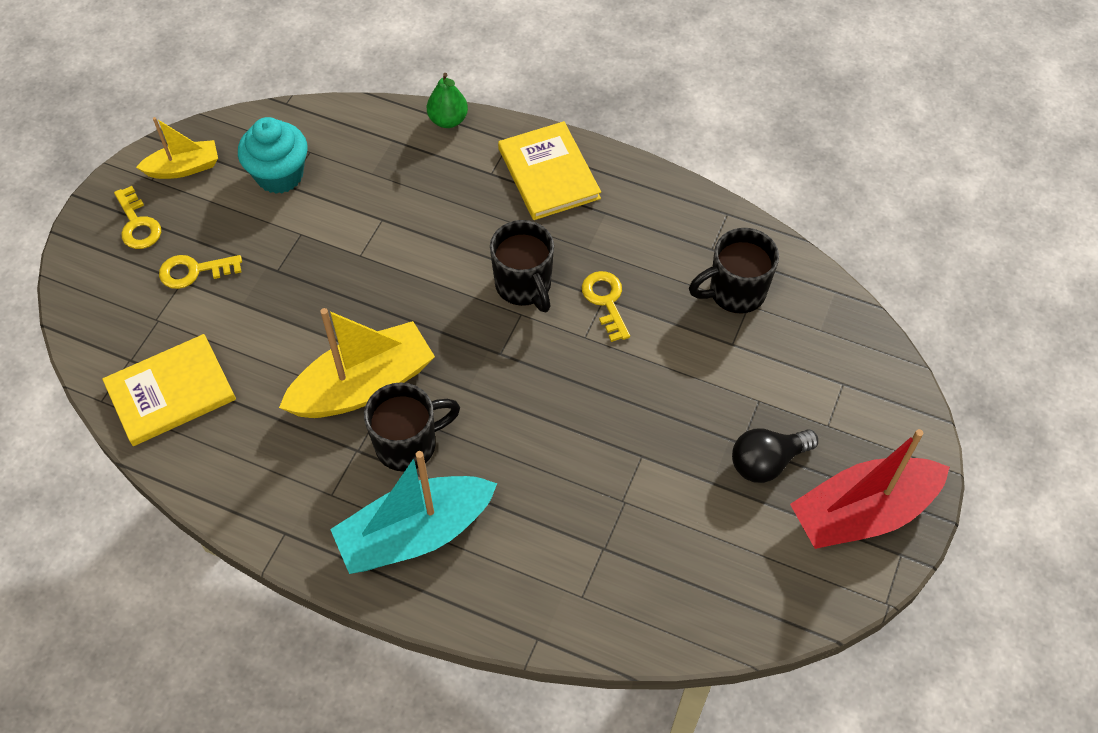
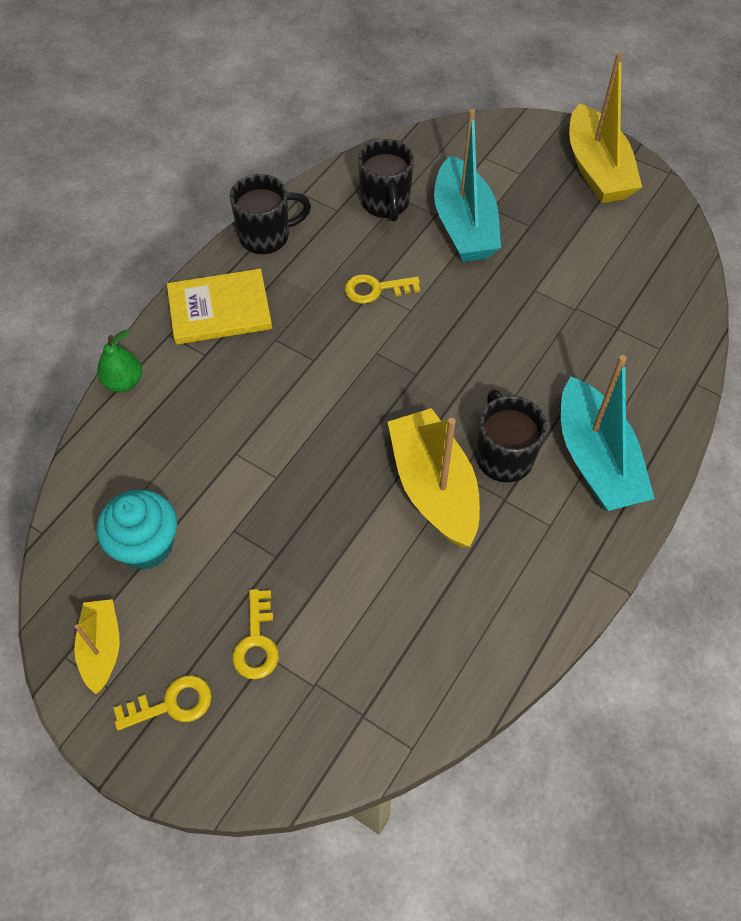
camera: 80 degrees left, 0 degrees up
(171, 392) = (413, 671): yellow book -> none
(524, 286) = (346, 346): black mug -> black mug (266, 236)
(722, 374) = (464, 225): none -> turquoise boat
(767, 462) = (548, 214): black light bulb -> none
(862, 513) = (597, 170): red boat -> yellow boat

